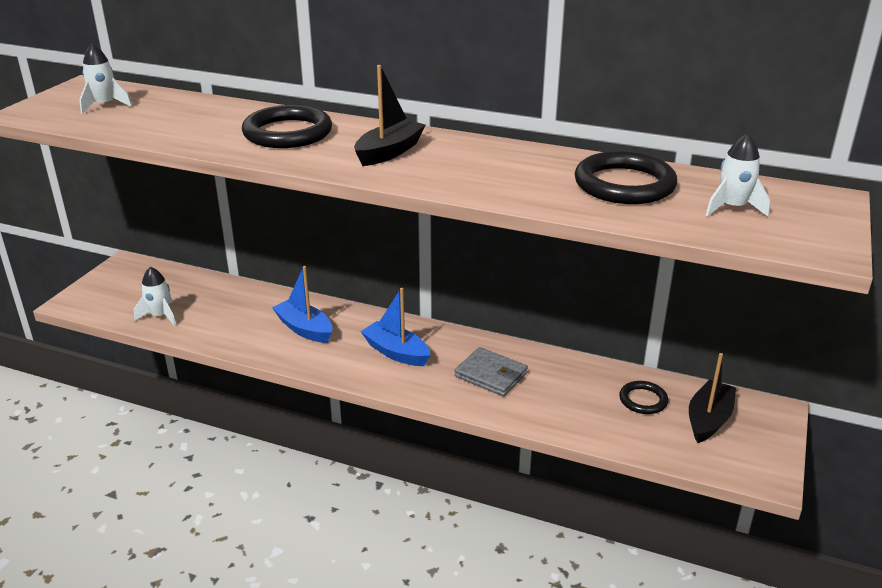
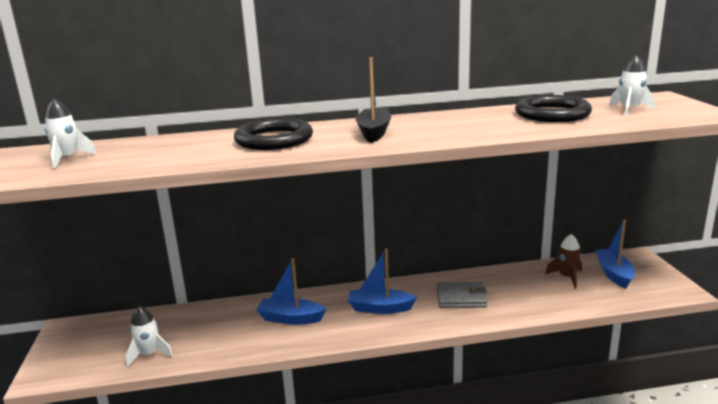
camera: 30 degrees left, 10 degrees down
(643, 400) = (567, 277): black ring -> brown rocket
(708, 419) = (614, 274): black boat -> blue boat

